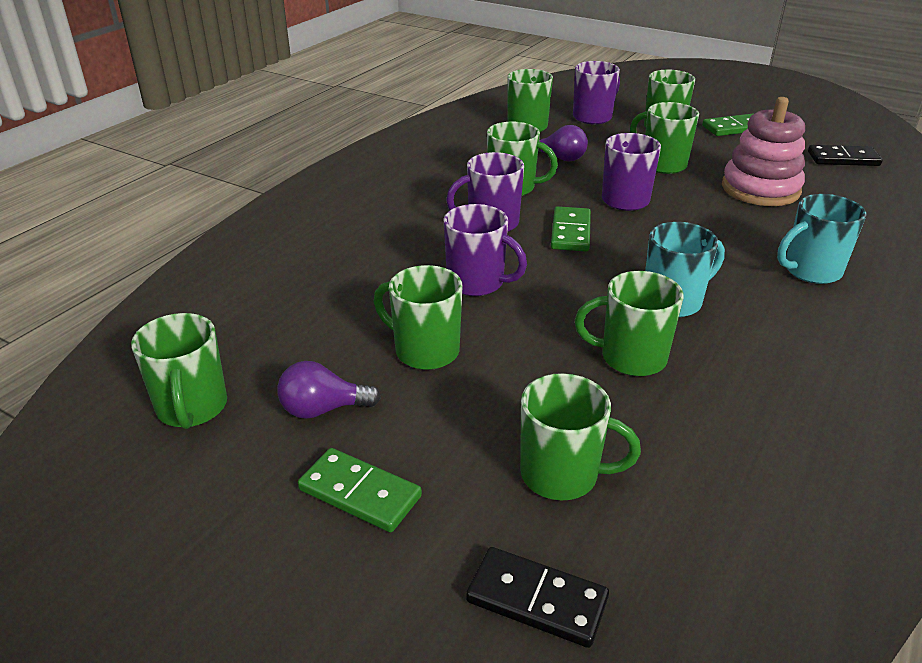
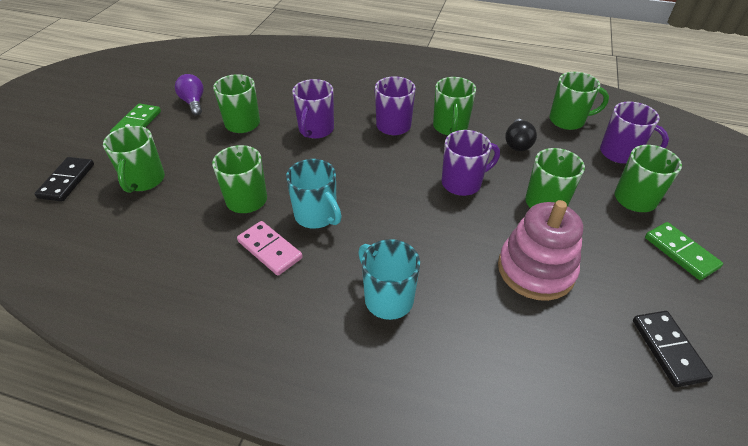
camera: 75 degrees right, 10 degrees up
(192, 408) = (193, 71): green mug -> none
(560, 158) = (517, 143): purple light bulb -> black light bulb
(571, 232) = (396, 160): green domino -> none
(738, 344) = (269, 250): none -> pink domino

